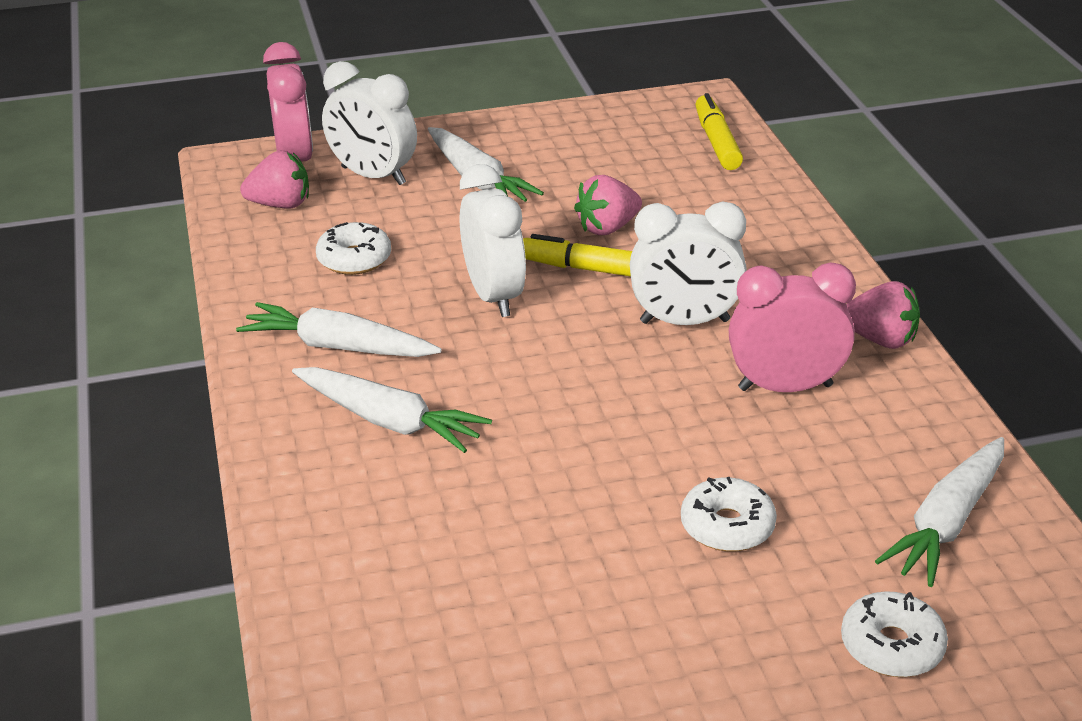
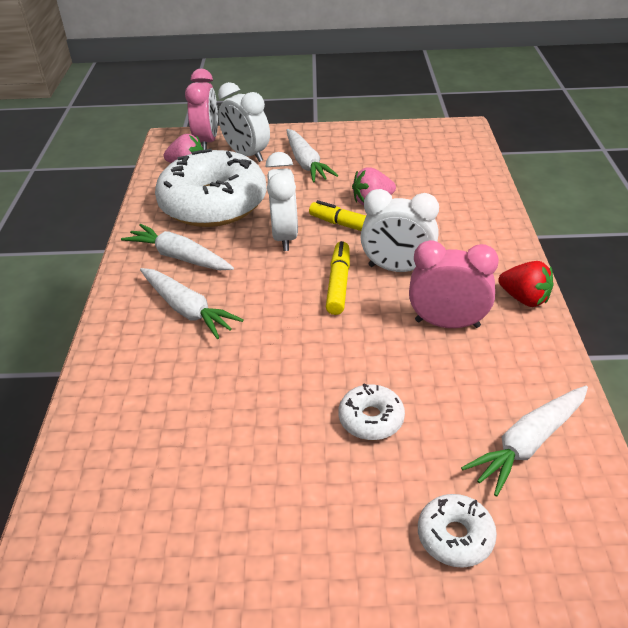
camera: 15 degrees right, 5 degrees up
(354, 259) = (213, 203): white donut -> white donut, size x2.39
(717, 142) = (461, 155): yellow marker -> yellow marker (338, 284)
(880, 339) = (524, 299): pink strawberry -> red strawberry

